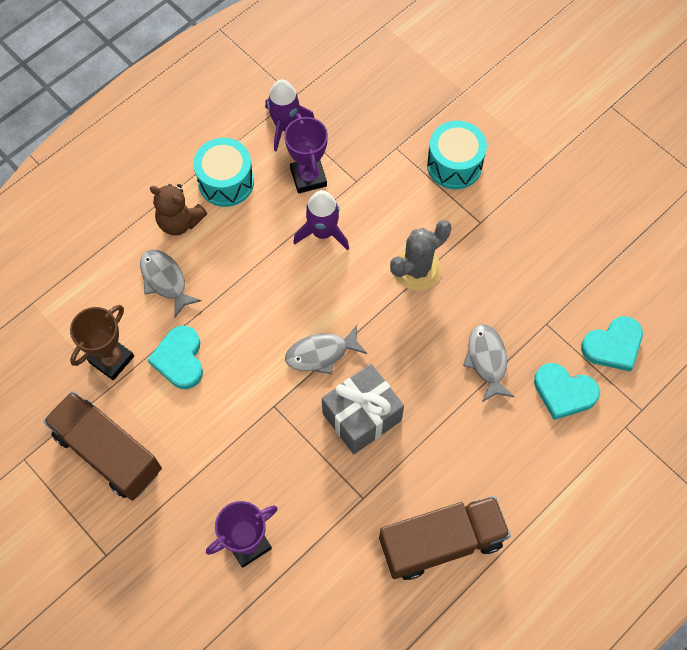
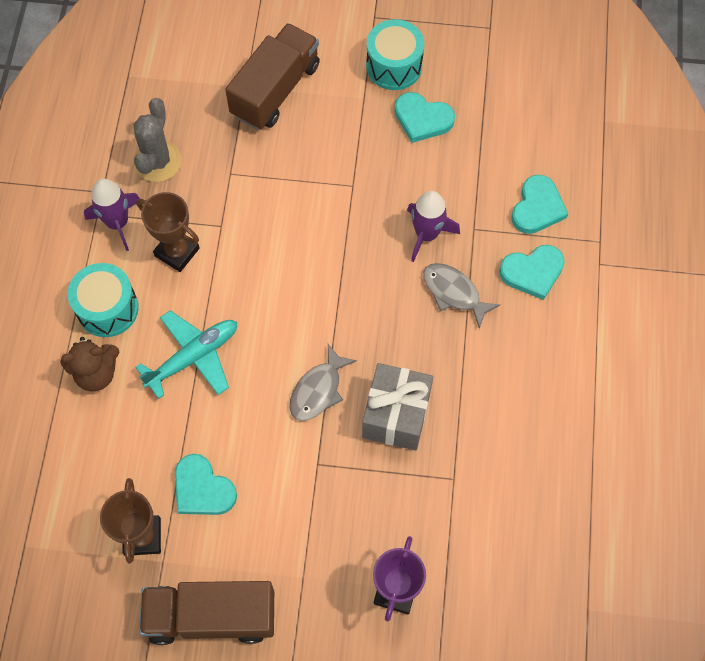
camera: 40 degrees left, 0 degrees up
(165, 280) = (129, 433): grey fish -> none
(254, 261) = (193, 357): none -> turquoise plane
(308, 177) = (177, 252): purple trophy -> brown trophy
(323, 232) = (230, 289): purple rocket -> purple rocket (426, 234)
(417, 269) = (335, 261): grey cactus -> grey cactus (157, 161)
(441, 542) = (543, 463): brown truck -> brown truck (275, 90)
(454, 165) = (291, 153): turquoise drum -> turquoise drum (394, 66)
(580, 211) = (422, 119): none -> turquoise heart

